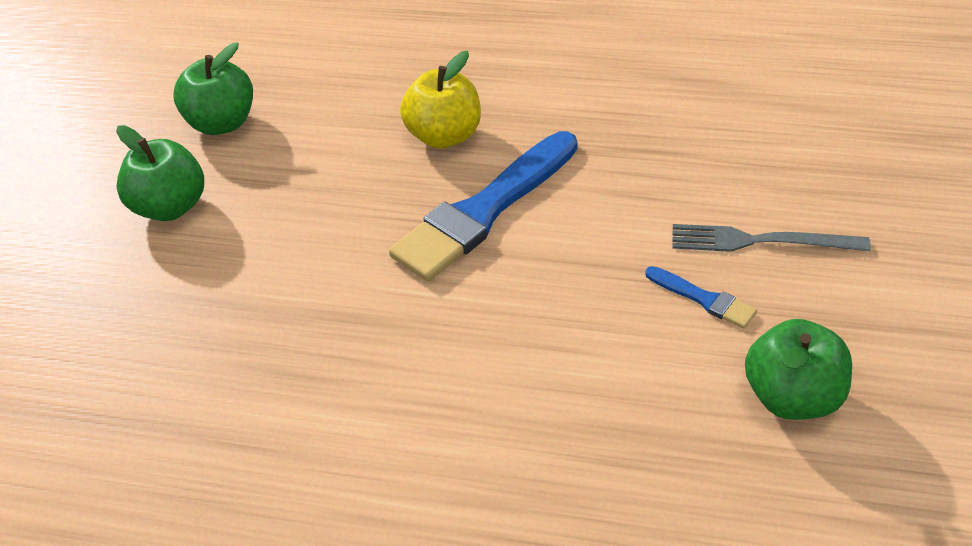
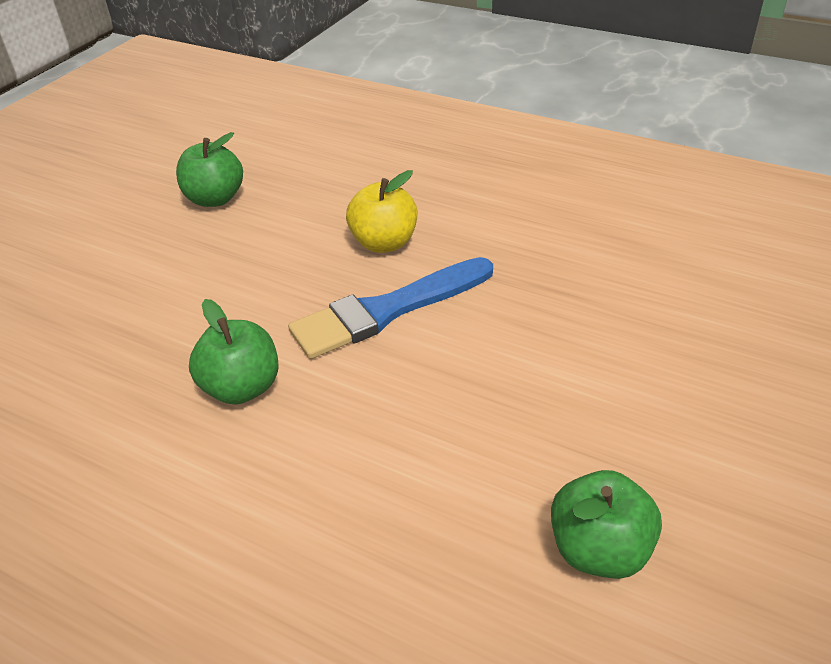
camera: 15 degrees right, 5 degrees down
(171, 206) = (142, 254): green apple -> green apple (242, 387)
(704, 299) = (550, 433): blue brush -> none
(760, 241) = (627, 393): grey fork -> none

